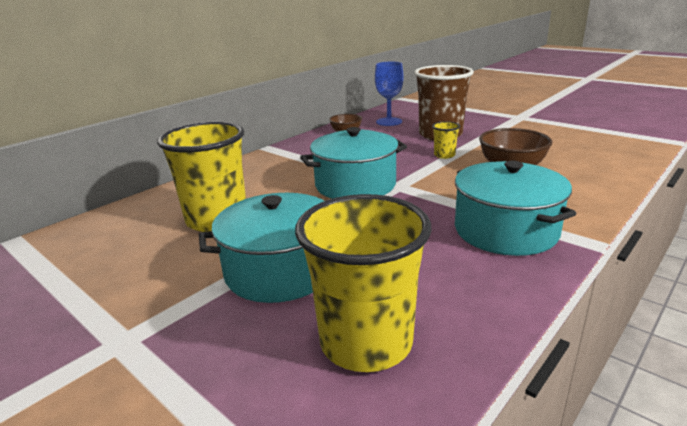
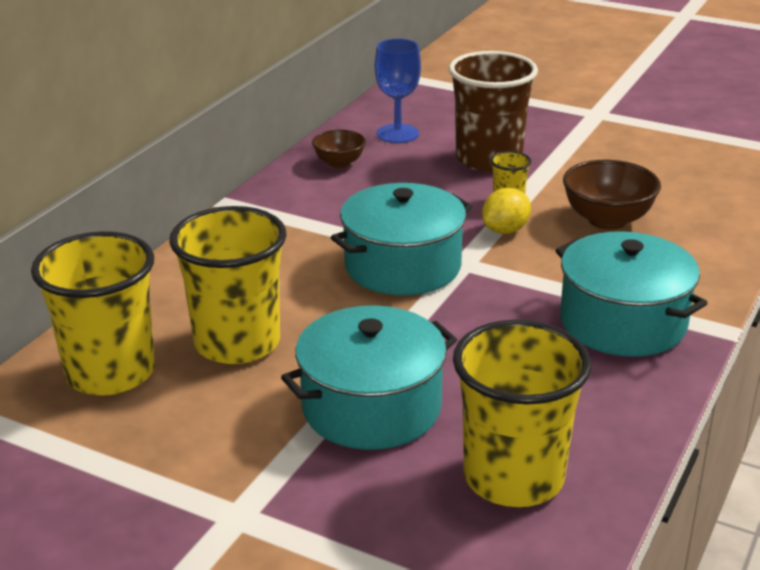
camera: 15 degrees left, 5 degrees up
(123, 230) = (110, 373): none -> yellow cup
(435, 170) = (505, 230): none -> yellow lemon

